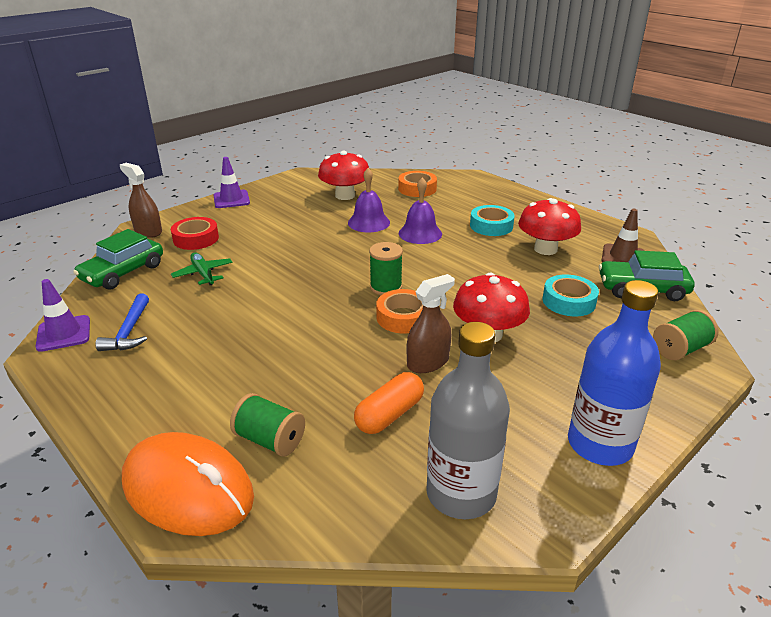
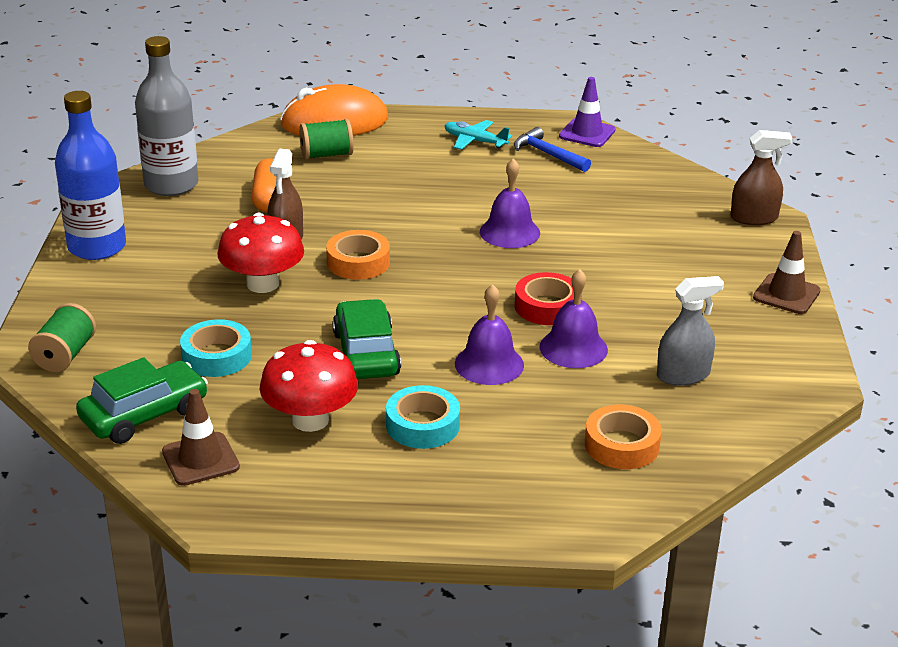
camera: 135 degrees right, 0 degrees up
(123, 272) = (666, 180): green car -> green car (366, 353)
(140, 376) = (475, 141): none -> turquoise plane
(196, 239) = (693, 234): red tape -> red tape (547, 306)
(203, 274) = (601, 211): green plane -> none
(231, 199) = (786, 294): purple traffic cone -> brown traffic cone
(278, 289) = (509, 232): none -> purple bell
(345, 196) = (683, 375): red mushroom -> grey spray bottle
(386, 287) = (418, 281): green spool -> none

